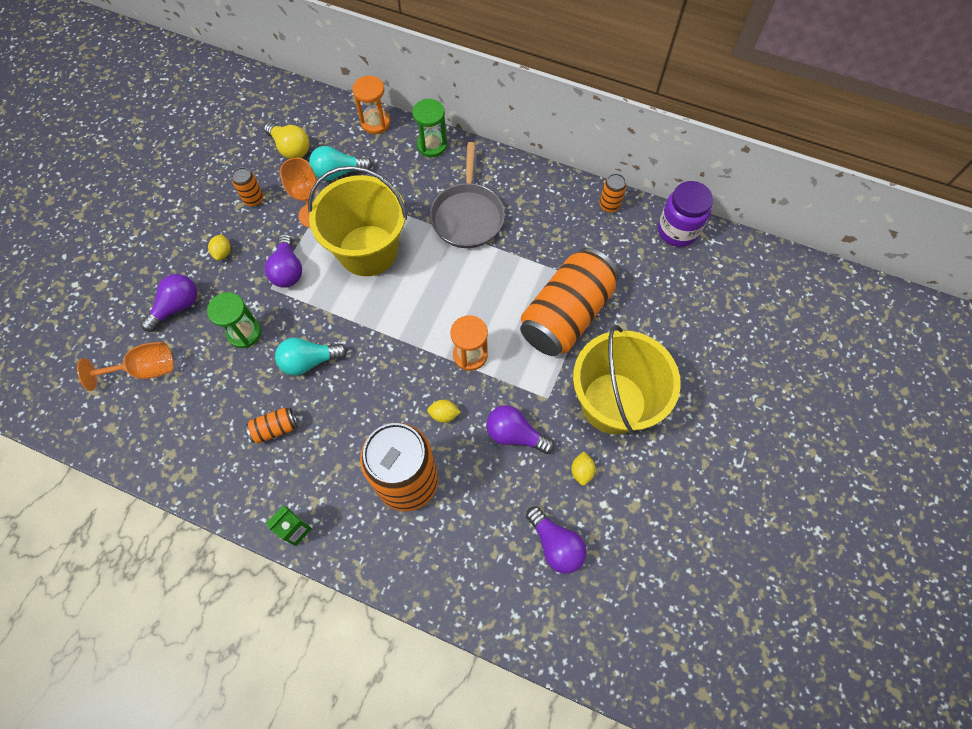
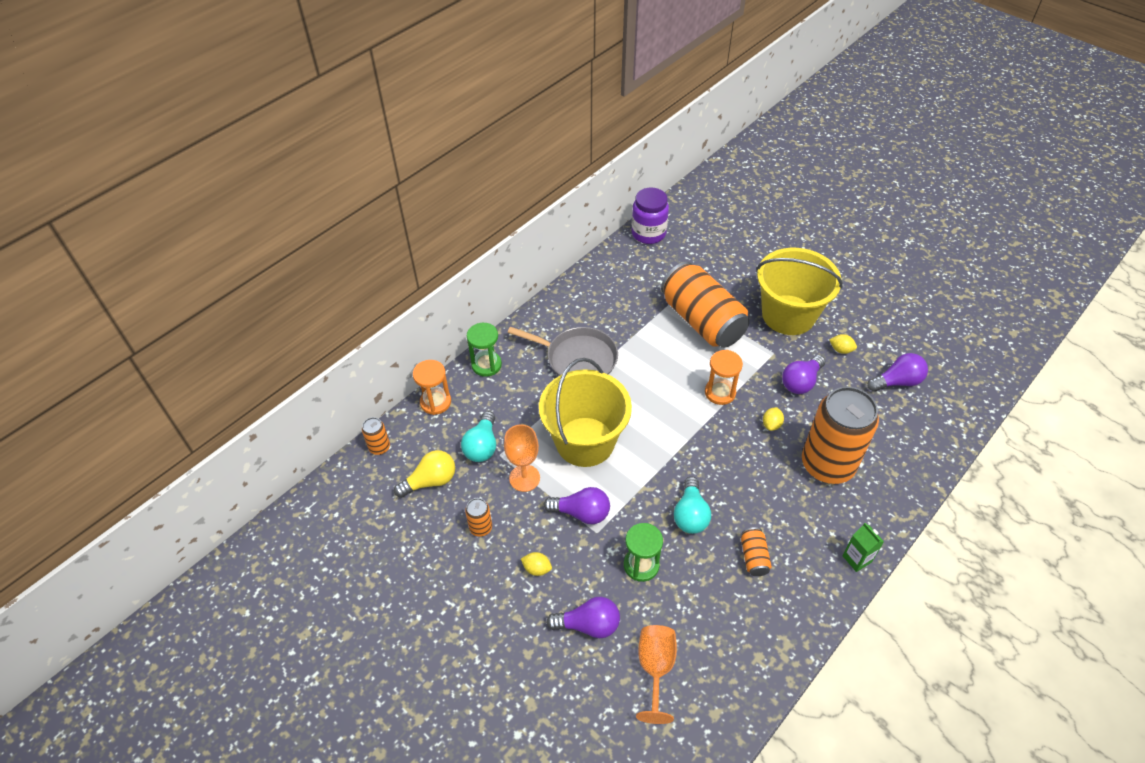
camera: 70 degrees left, 15 degrees down
(177, 307) = (588, 625): purple light bulb -> purple light bulb turned 120 degrees clockwise
(609, 205) = (607, 265): orange can -> orange can (379, 447)

